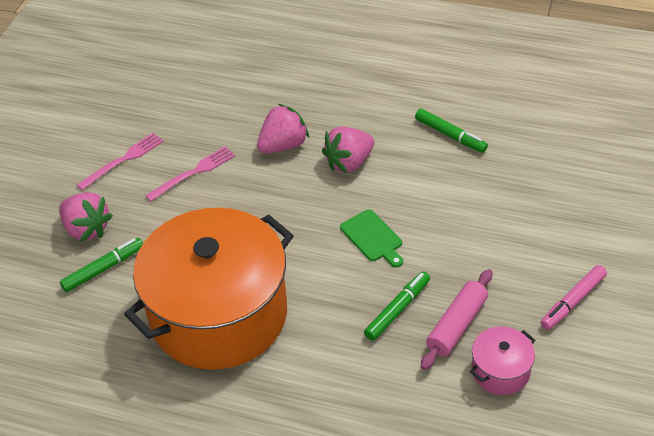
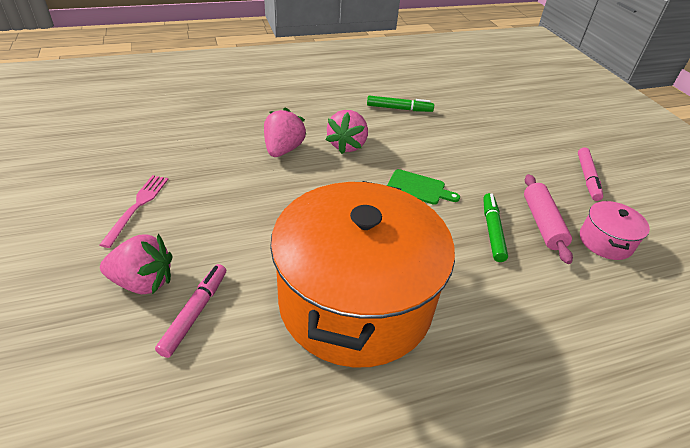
camera: 40 degrees left, 5 degrees down
(104, 269) = (195, 313): green marker -> pink marker
(193, 173) = (220, 194): pink fork -> none

